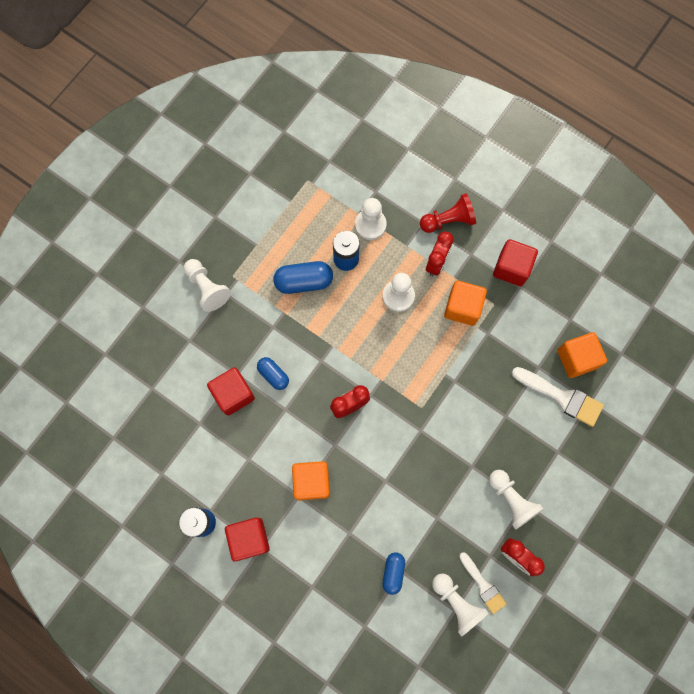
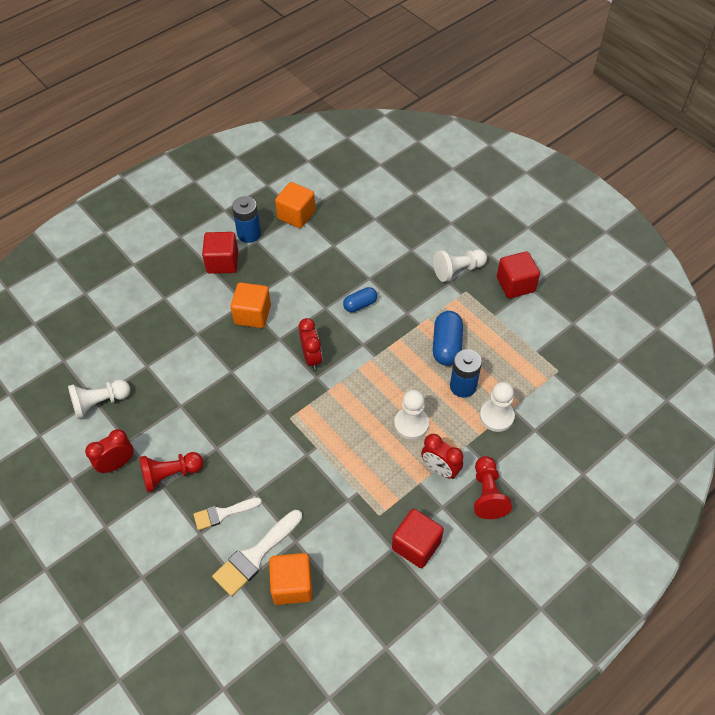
camera: 105 degrees right, 20 degrees down
(233, 394) = (351, 272): red cube -> red cube (515, 284)
(393, 572) = (148, 359): blue capsule -> none
(462, 307) = (383, 482): orange cube -> orange cube (296, 215)
(483, 585) = (104, 428): white brush -> white brush (223, 513)
(511, 500) = (170, 475): white pawn -> red pawn

